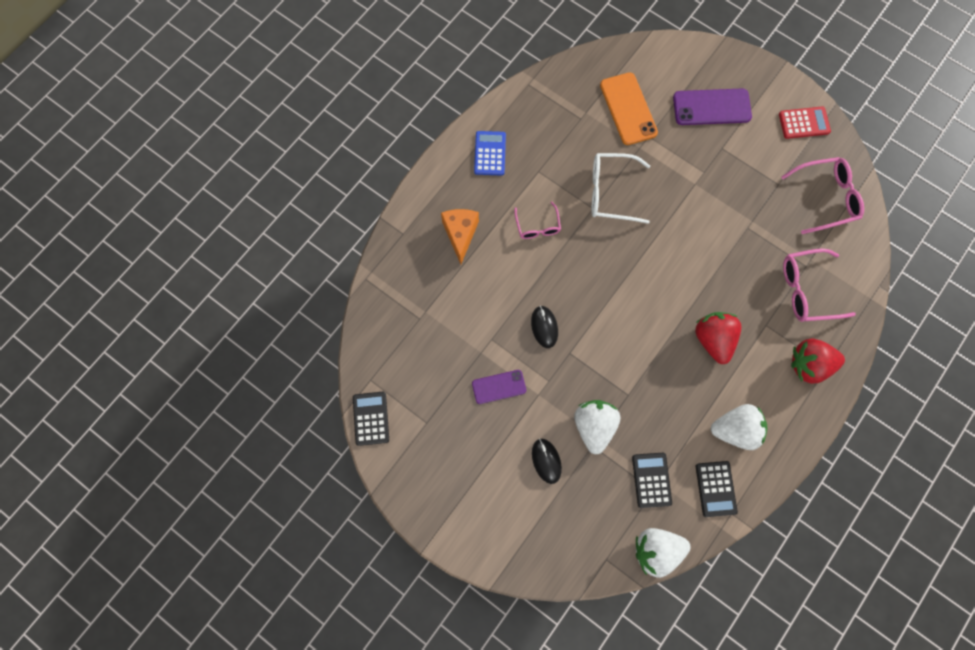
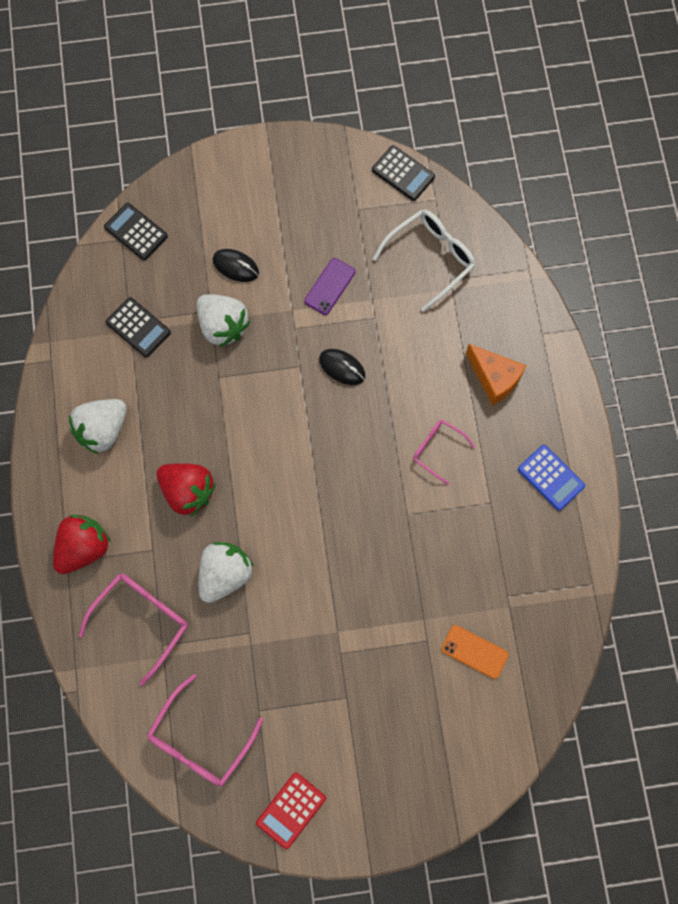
camera: 135 degrees right, 0 degrees up
(611, 192) = (406, 546): white glasses -> white glasses (430, 258)
(628, 109) = (474, 652): orange phone -> orange phone, size x0.62
(656, 551) = (87, 279): white strawberry -> white strawberry (225, 574)
(711, 107) = (397, 735): purple phone -> none
(715, 489) = (79, 368): black calculator -> black calculator (136, 232)

